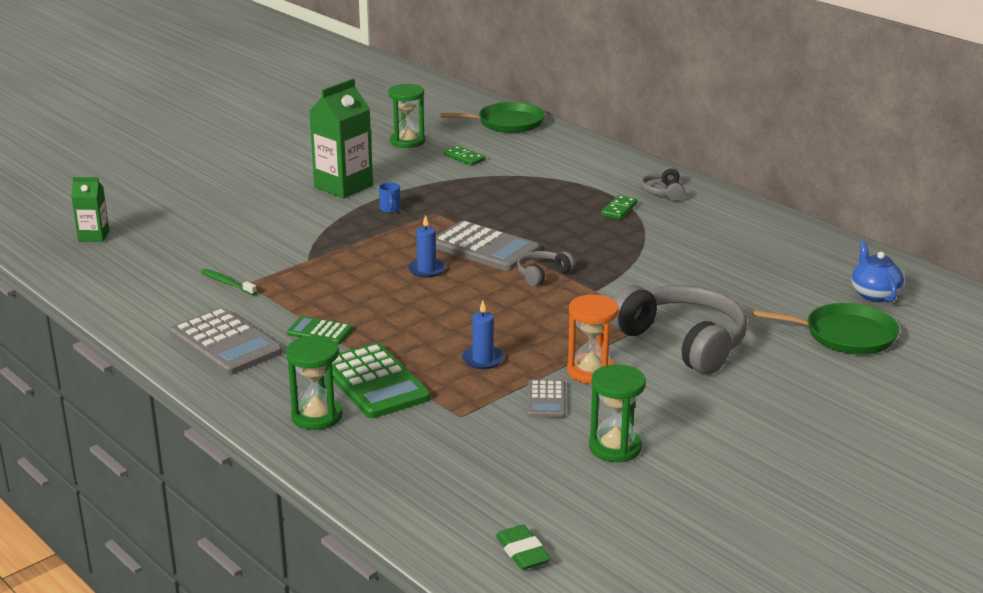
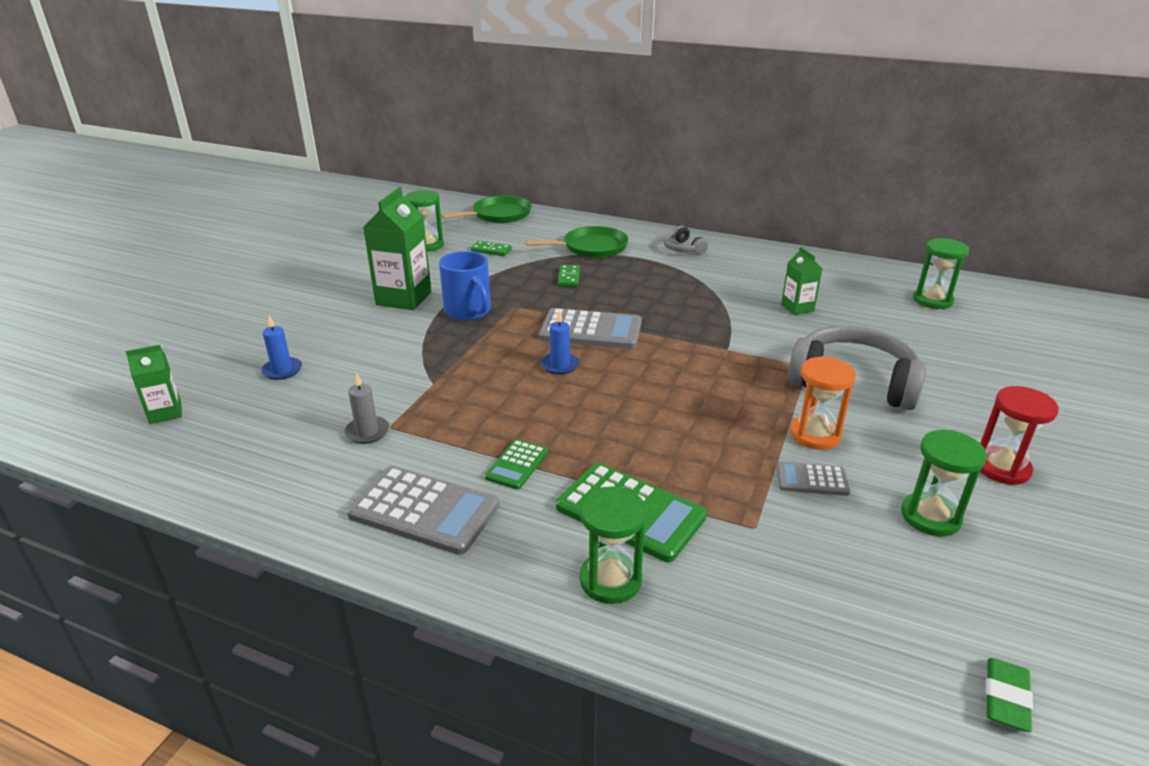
camera: 25 degrees left, 5 degrees up
(227, 283) = (367, 432): green toothbrush -> grey candle
(319, 331) = (517, 465): green calculator -> green calculator turned 60 degrees counterclockwise
(390, 209) = (468, 311): blue mug -> blue mug, size x2.24
(483, 359) = (707, 450): blue candle -> blue candle (282, 370)
(522, 552) = (1006, 698): green eraser -> green eraser turned 75 degrees clockwise
(542, 274) = (667, 344): grey headphones -> none
(546, 399) = (811, 480): grey calculator -> grey calculator turned 120 degrees clockwise
(619, 209) = (665, 270): green domino -> green domino (568, 278)
(713, 271) = (797, 308): none -> green carton
(730, 435) = (1001, 468): none -> red hourglass
(845, 335) = (958, 341): green pan -> green pan (591, 247)
(874, 294) = (932, 300): blue teapot -> green hourglass

